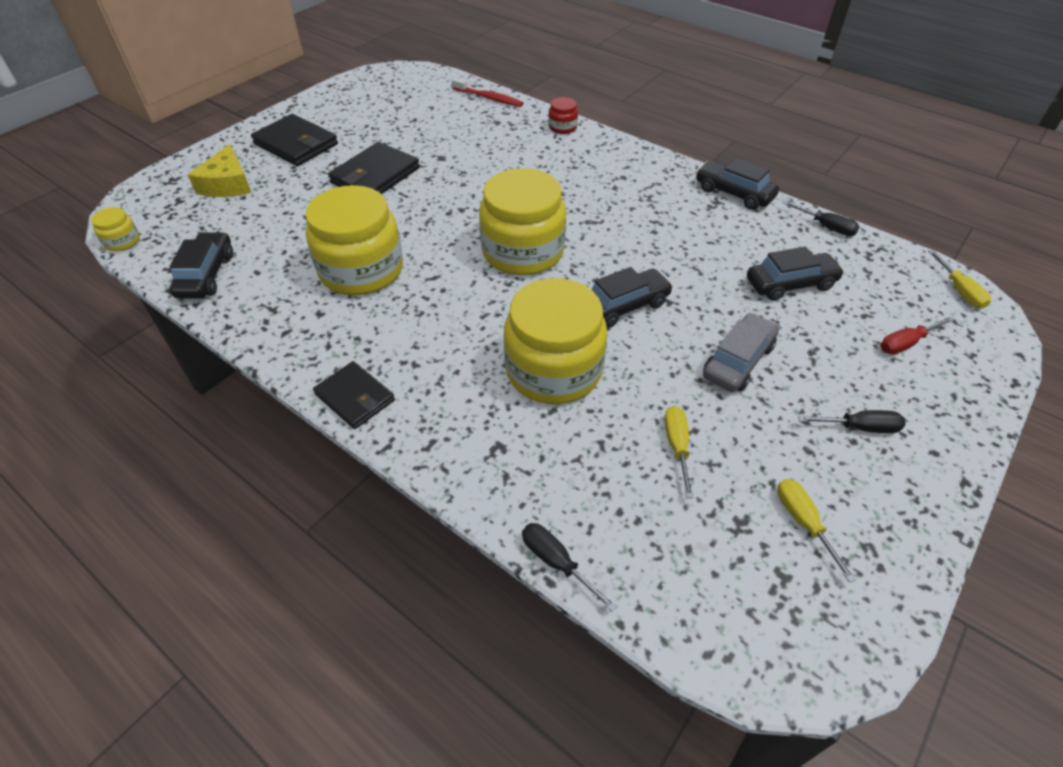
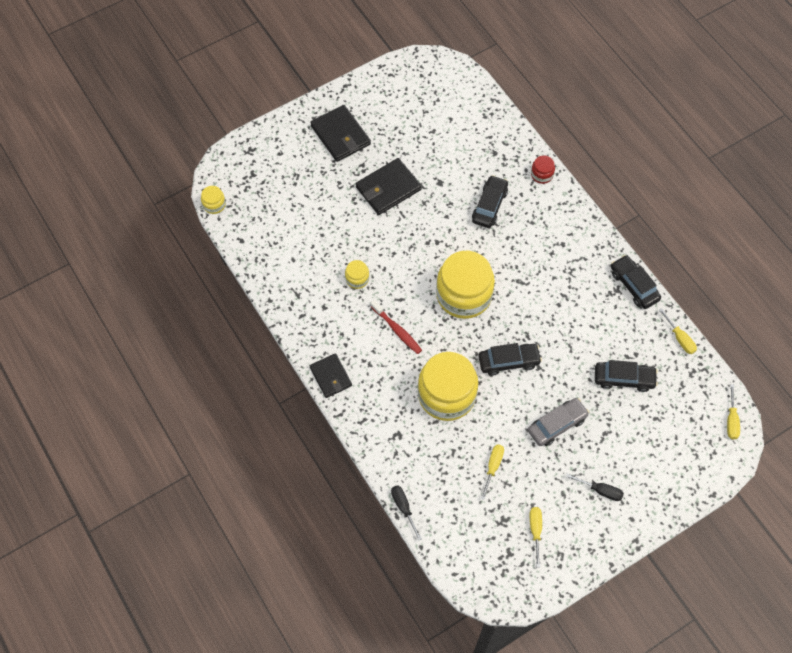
camera: 20 degrees right, 15 degrees up
(206, 274) = (262, 252): black car -> black car (489, 206)
(227, 184) = (286, 166): yellow cheese -> none
(361, 270) = (357, 279): yellow jar -> yellow jar, size x0.43
(489, 98) = (498, 121): red toothbrush -> red toothbrush (397, 330)
(826, 227) = (679, 338): black screwdriver -> yellow screwdriver
(906, 343) = (667, 447): red screwdriver -> none

